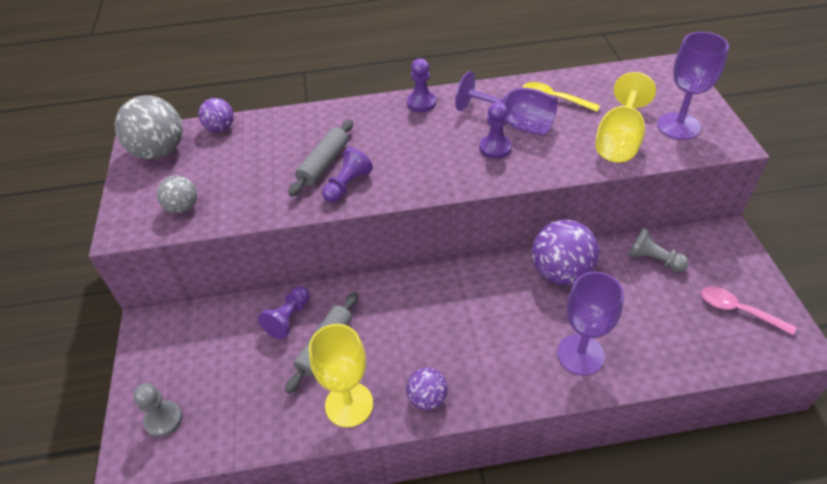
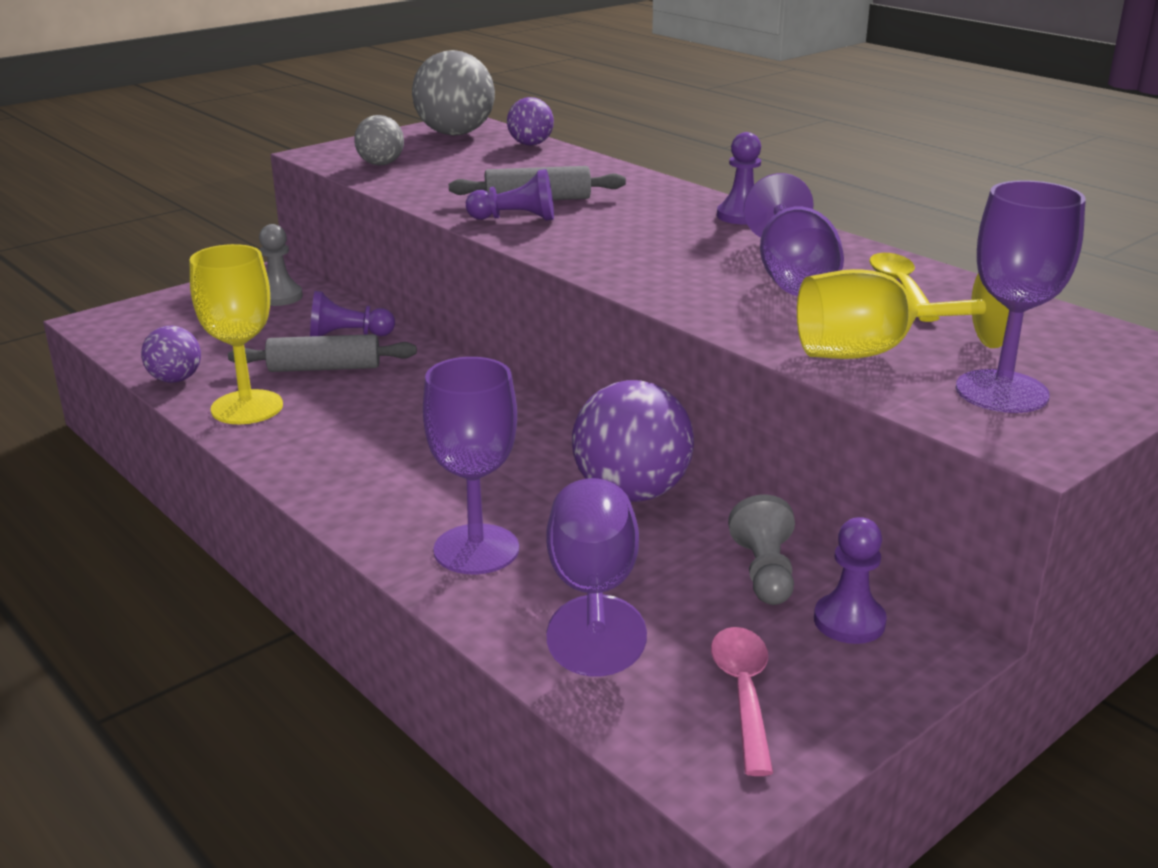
camera: 55 degrees right, 20 degrees down
(163, 419) = (153, 320): grey pawn -> grey pawn (280, 297)
(427, 398) = (295, 453): purple ball -> purple ball (175, 379)
(495, 148) = (714, 276): purple pawn -> purple pawn (849, 621)
(641, 326) = (593, 593): none -> purple goblet

